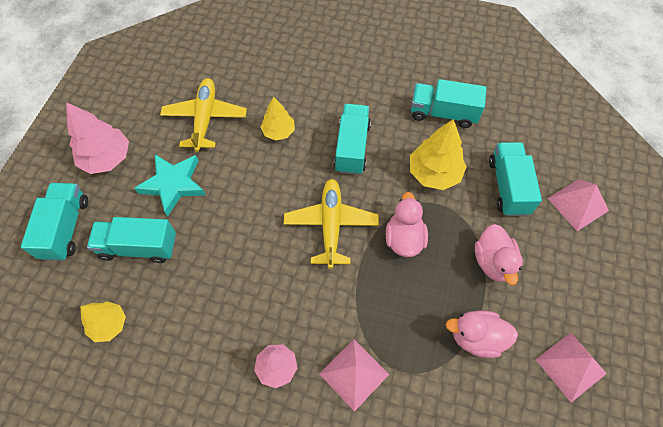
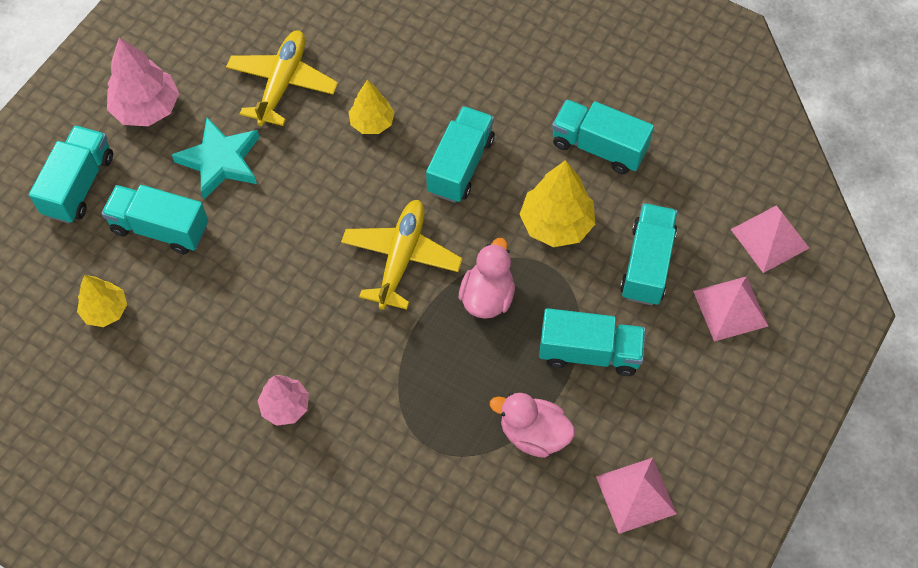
camera: 15 degrees right, 0 degrees up
(354, 374) = (372, 436): pink pyramid -> pink pyramid (769, 238)
(493, 262) = (589, 352): pink duck -> turquoise truck

